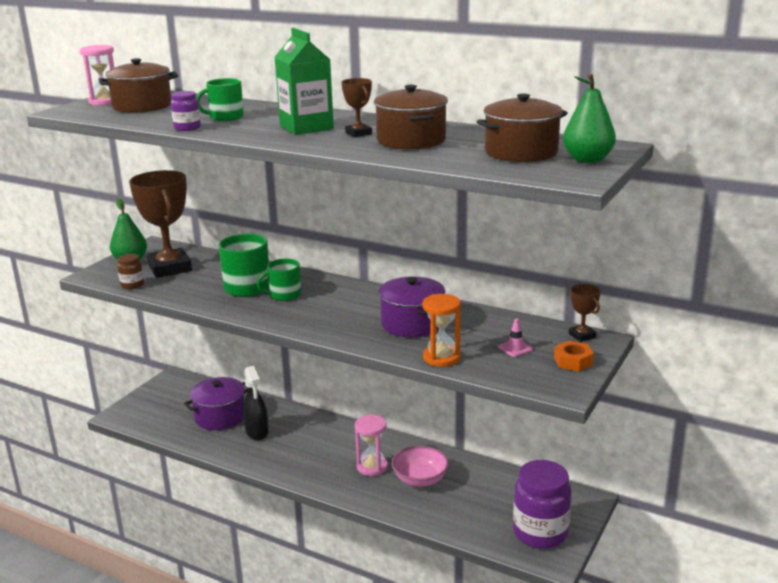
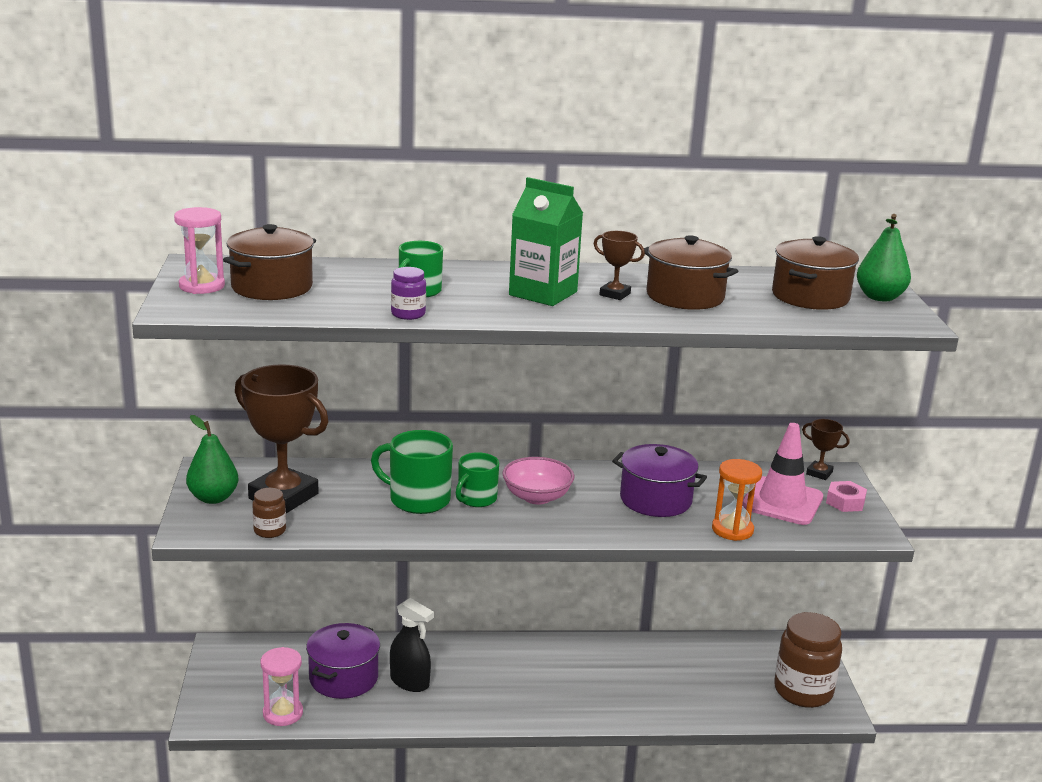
camera: 35 degrees left, 0 degrees up
(372, 467) = (581, 679): pink hourglass -> pink hourglass (283, 713)
(420, 479) = (642, 676): pink bowl -> pink bowl (537, 497)
(515, 348) = (782, 501): pink traffic cone -> pink traffic cone, size x2.42
(540, 533) = (803, 691): purple jar -> brown jar
(573, 361) = (845, 502): orange nut -> pink nut

